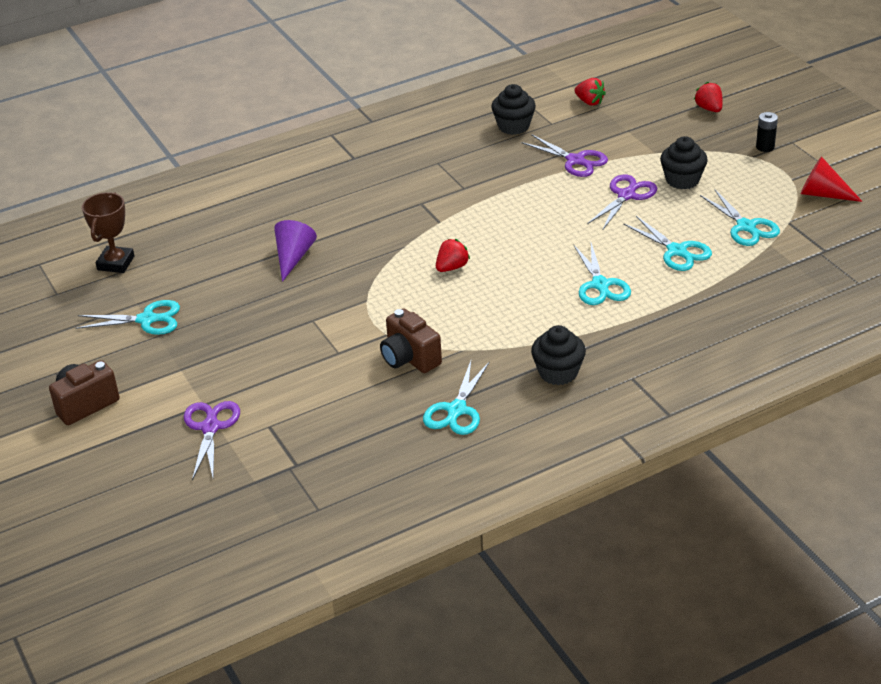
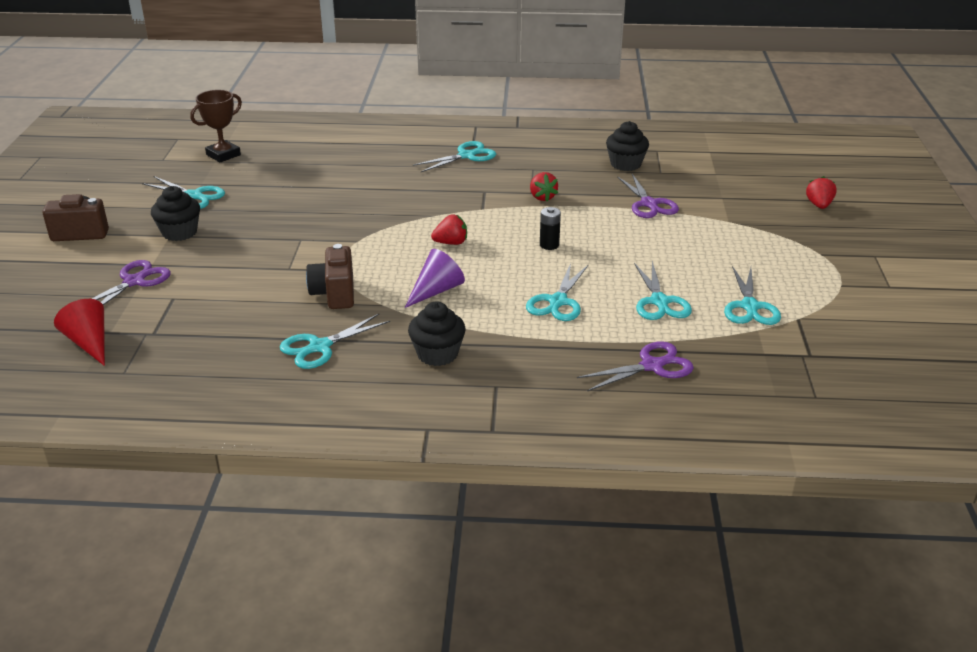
camera: 30 degrees right, 5 degrees down
(293, 257) = (343, 193): purple cone -> purple cone (436, 290)
(361, 171) = (466, 156): none -> turquoise scissors
(589, 102) = (712, 167): red strawberry -> red strawberry (542, 197)
(626, 195) = (663, 244): purple scissors -> purple scissors (651, 366)
(682, 180) = (730, 249): black cupcake -> black cupcake (179, 232)
(765, 147) = (842, 251): black battery -> black battery (549, 245)
(823, 194) = (861, 308): red cone -> red cone (89, 343)

